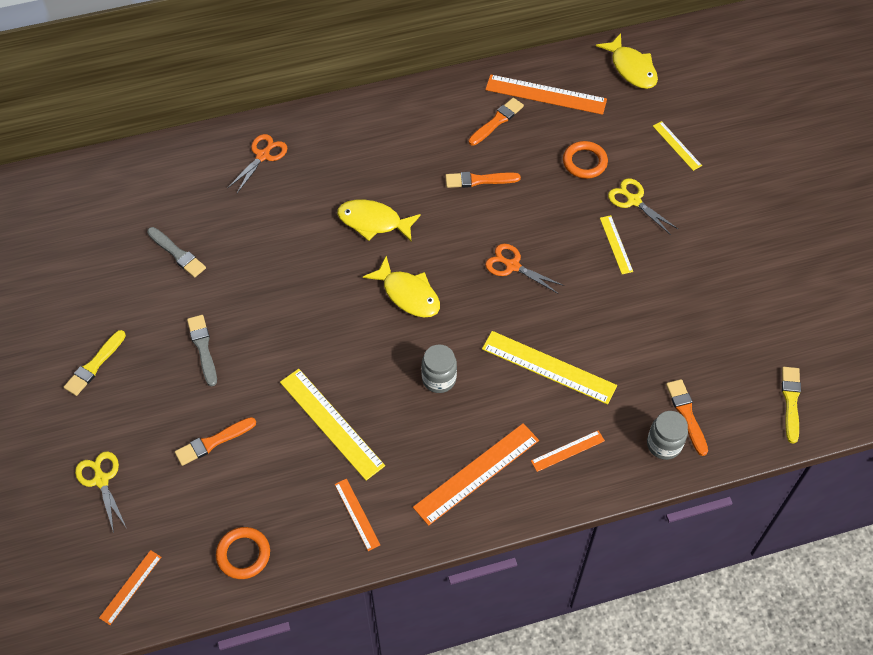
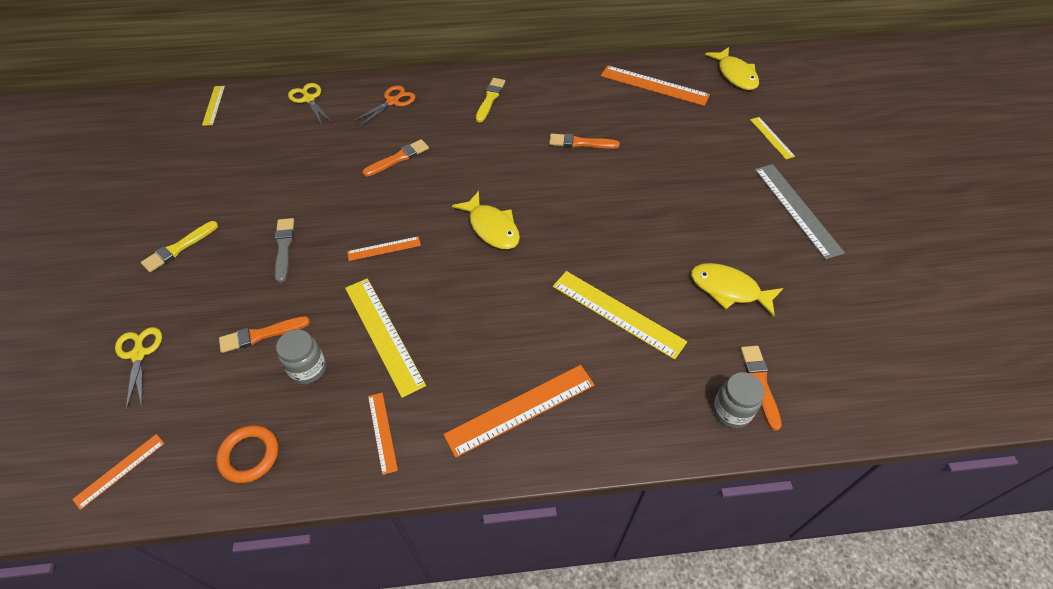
camera: 10 degrees right, 5 degrees down
(177, 253) = (291, 166): grey brush -> none
(373, 222) = (475, 164): yellow fish -> yellow fish (728, 289)
(439, 379) = (503, 308): grey jar -> grey jar (308, 369)
(497, 121) = (606, 100): orange brush -> orange brush (398, 158)
(512, 266) = (598, 216): orange scissors -> none
(568, 451) = (624, 401): orange ruler -> orange ruler (384, 248)
(584, 162) = (682, 140): orange ring -> none
(616, 244) = (703, 211): yellow ruler -> yellow ruler (213, 105)
(634, 200) = (725, 177): yellow scissors -> yellow scissors (309, 99)
(708, 228) = (797, 209): none -> grey ruler
(791, 401) = (878, 387): yellow brush -> yellow brush (490, 99)

